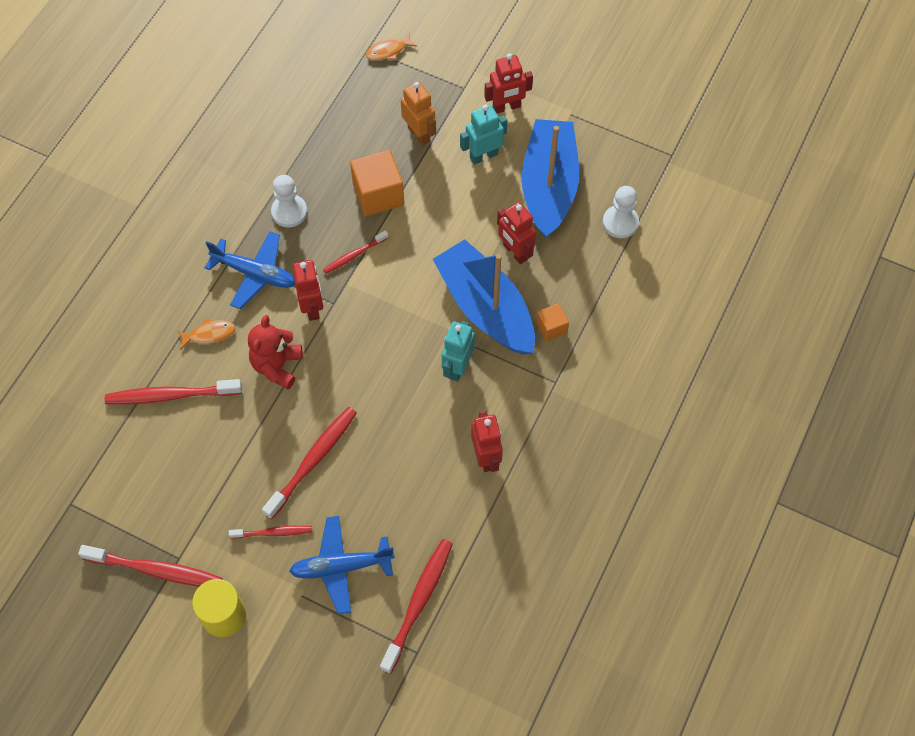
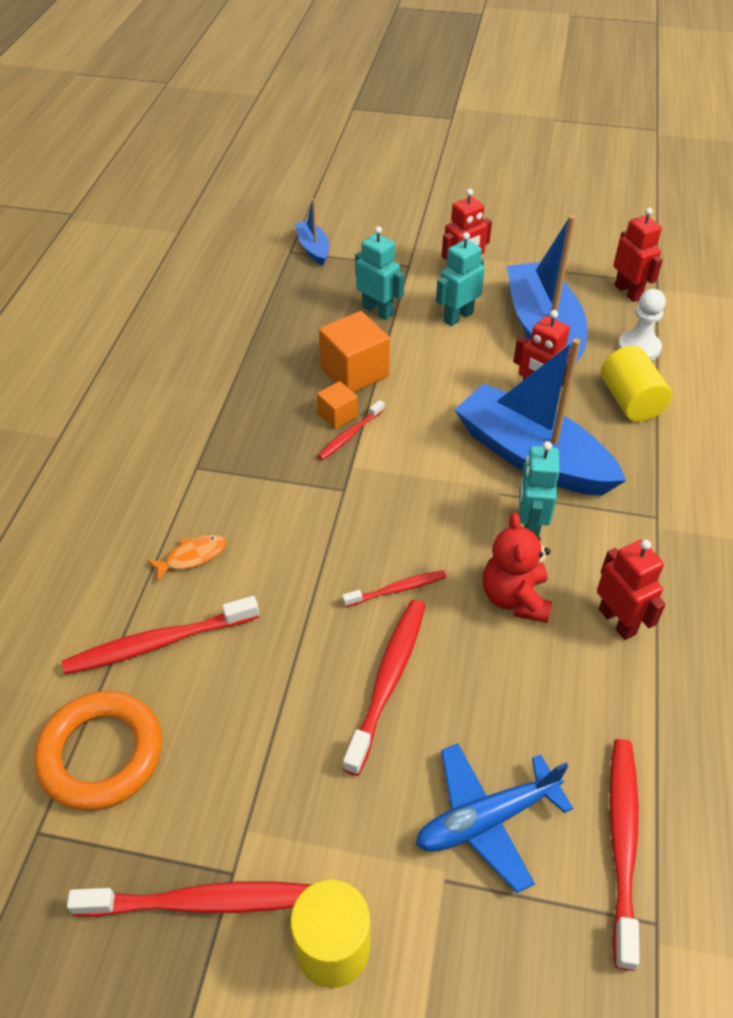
camera: 15 degrees left, 15 degrees down
(118, 464) = (101, 754): none -> orange ring
(255, 274) = (232, 478): blue plane -> none
(273, 532) = (366, 795): red toothbrush -> red toothbrush (397, 589)
(277, 366) = (296, 574): red teddy bear -> red teddy bear (515, 598)
(289, 212) = (254, 407): white pawn -> none
(312, 307) = (318, 499): red robot -> red robot (628, 292)
(388, 51) = (313, 249): orange fish -> blue boat
(419, 134) = (377, 311): orange robot -> turquoise robot
(551, 327) = (620, 461): orange cube -> orange cube (337, 415)
(587, 274) = (630, 401): none -> yellow cylinder

